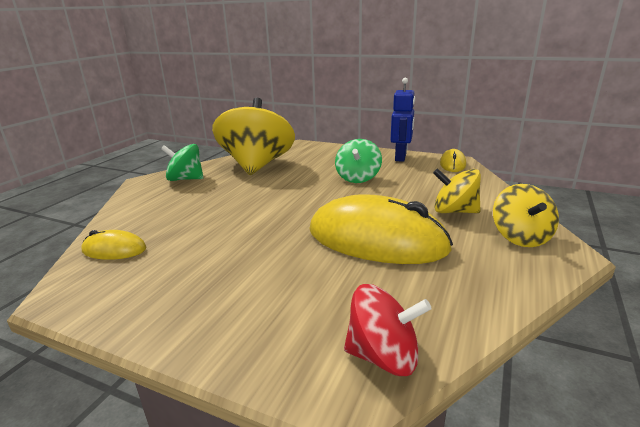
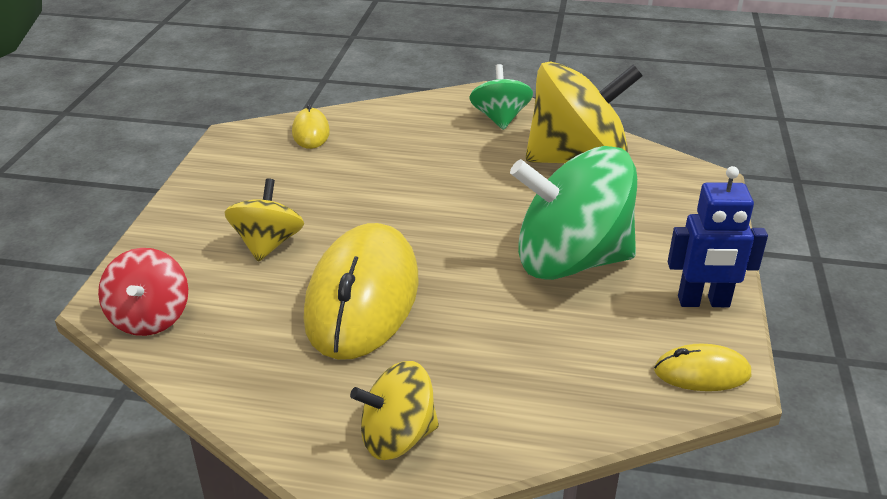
camera: 75 degrees right, 10 degrees up
(358, 178) = (570, 261): green spinning top -> green spinning top, size x1.88
(454, 211) = (471, 369): yellow spinning top -> yellow spinning top (268, 244)

